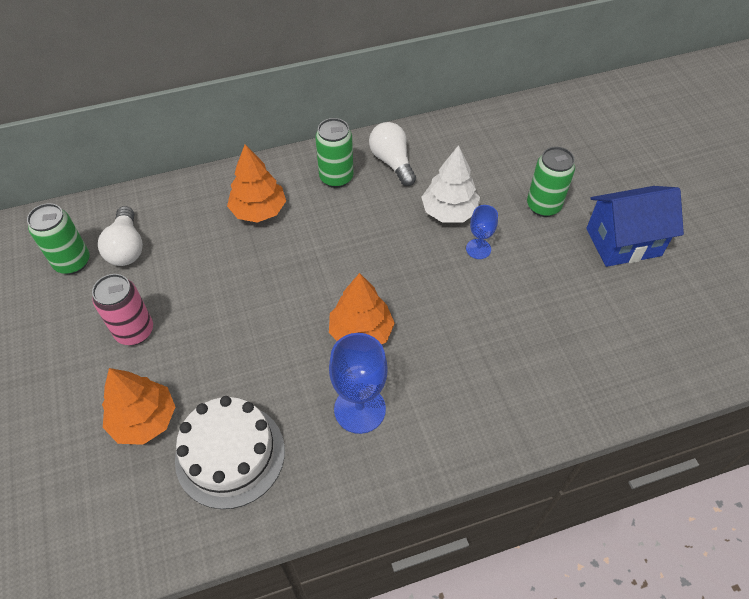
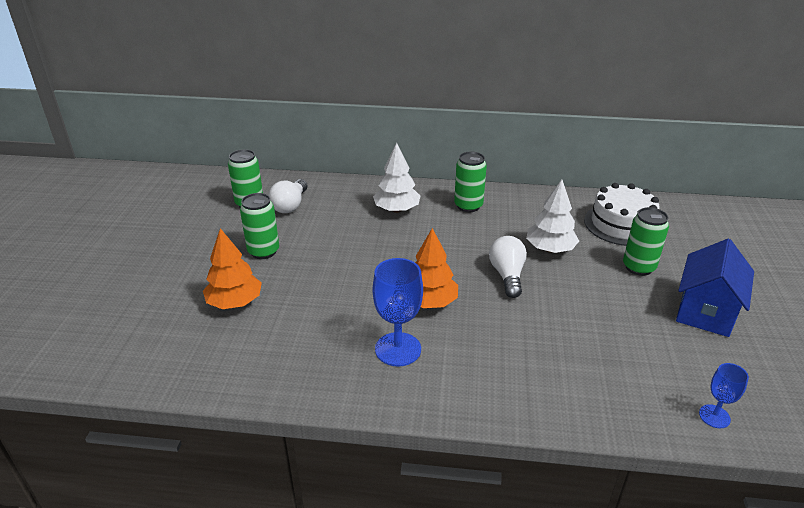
camera: 25 degrees right, 20 degrees down
(134, 331) = (263, 251): pink can -> green can
(230, 454) = (280, 343): white cake -> white cake (621, 224)
(258, 210) = (396, 209): orange tree -> white tree
(392, 162) = (519, 208): white light bulb -> white light bulb (507, 275)
(478, 249) = (562, 279): blue goblet -> blue goblet (714, 416)
(623, 242) = (705, 311): blue house -> blue house turned 75 degrees counterclockwise

